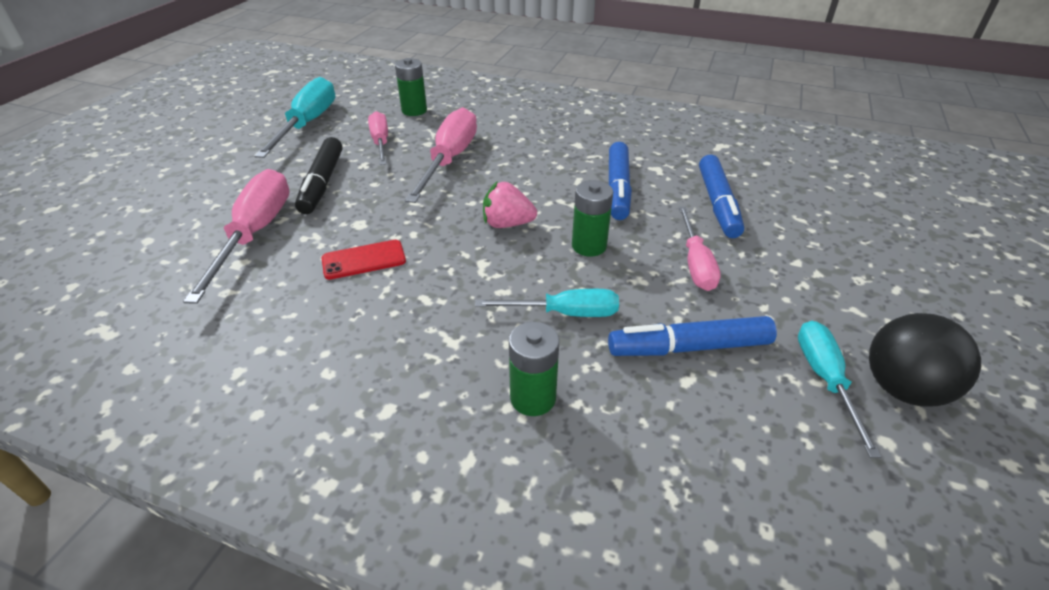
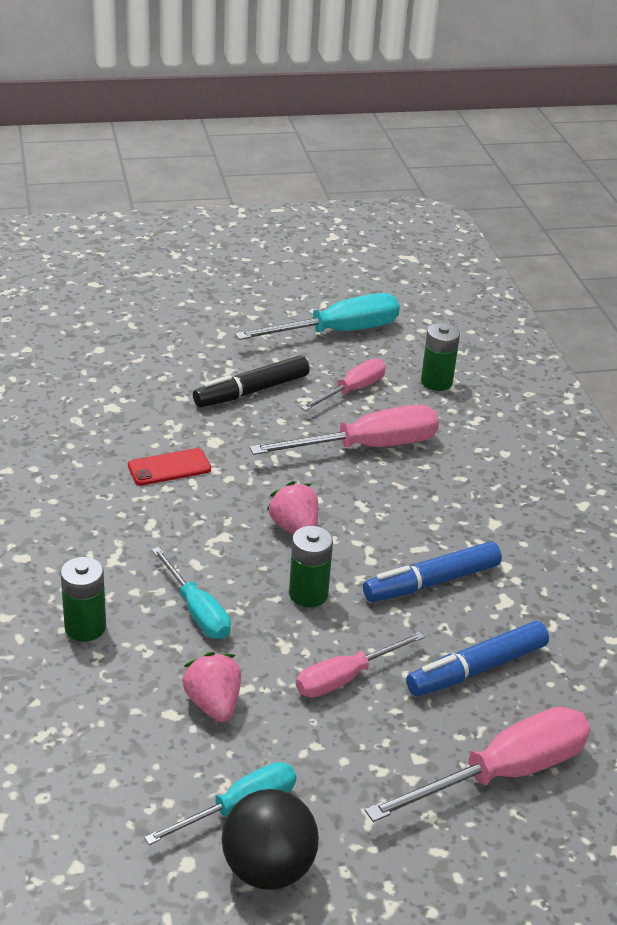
camera: 55 degrees right, 5 degrees down
(255, 234) = (151, 395): pink screwdriver -> pink screwdriver (503, 773)
(364, 260) = (169, 467): red phone -> red phone turned 60 degrees counterclockwise
(688, 347) = (213, 704): blue marker -> pink strawberry

